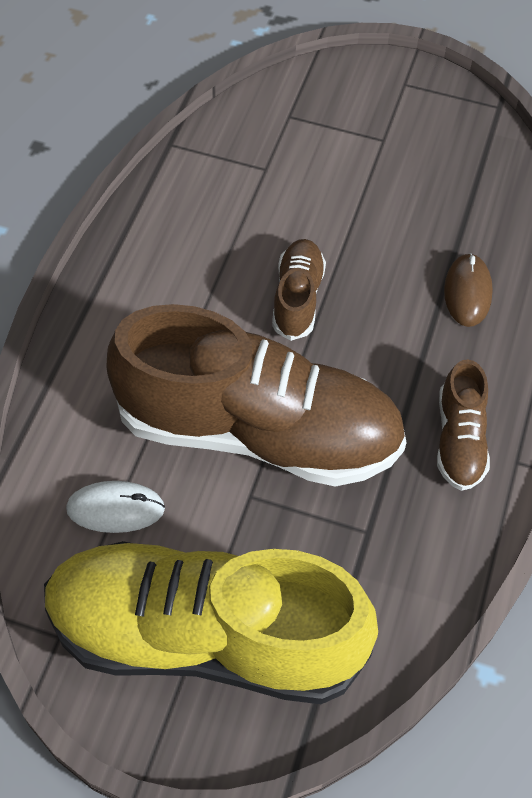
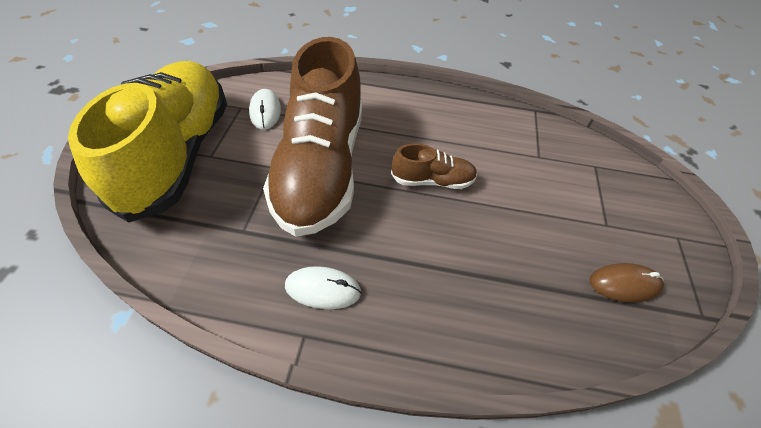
camera: 80 degrees right, 5 degrees down
(459, 440) = (323, 289): brown shoe -> white mouse
(467, 292) = (472, 292): brown mouse -> brown mouse (624, 284)

